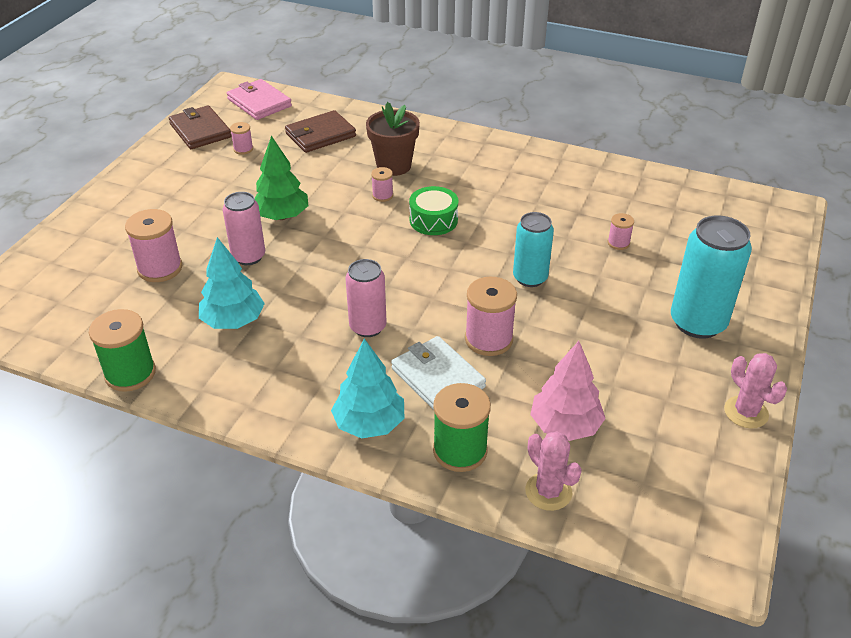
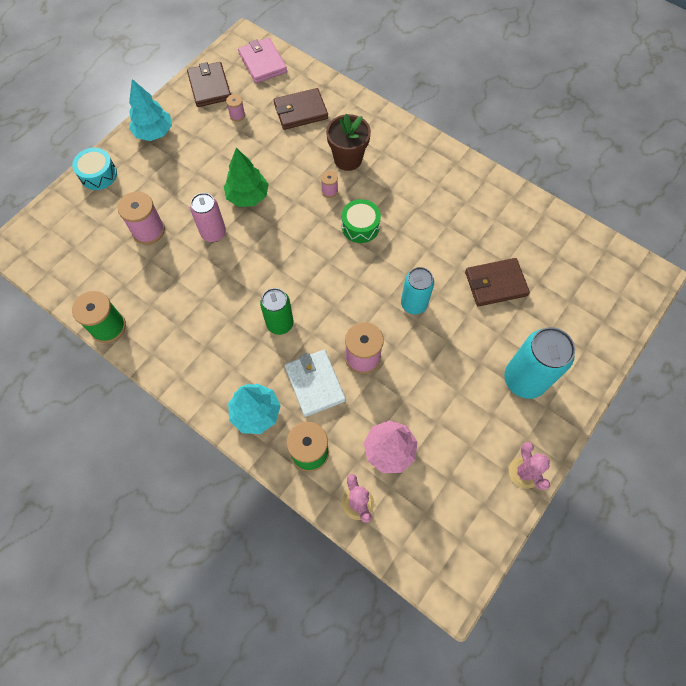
camera: 15 degrees right, 25 degrees up
(76, 227) = (98, 174): none -> turquoise drum
(233, 321) = (188, 295): turquoise tree -> turquoise tree (154, 132)
(368, 327) = (280, 324): pink can -> green can
(618, 243) = (495, 284): pink spool -> brown wallet

